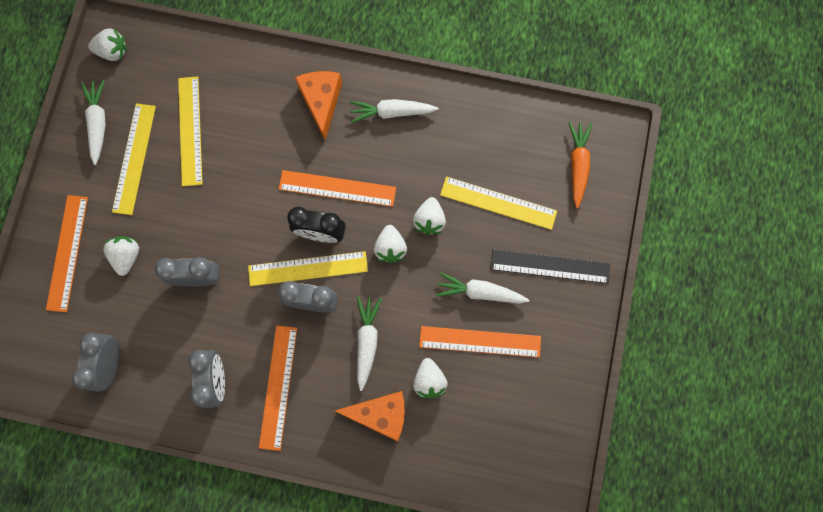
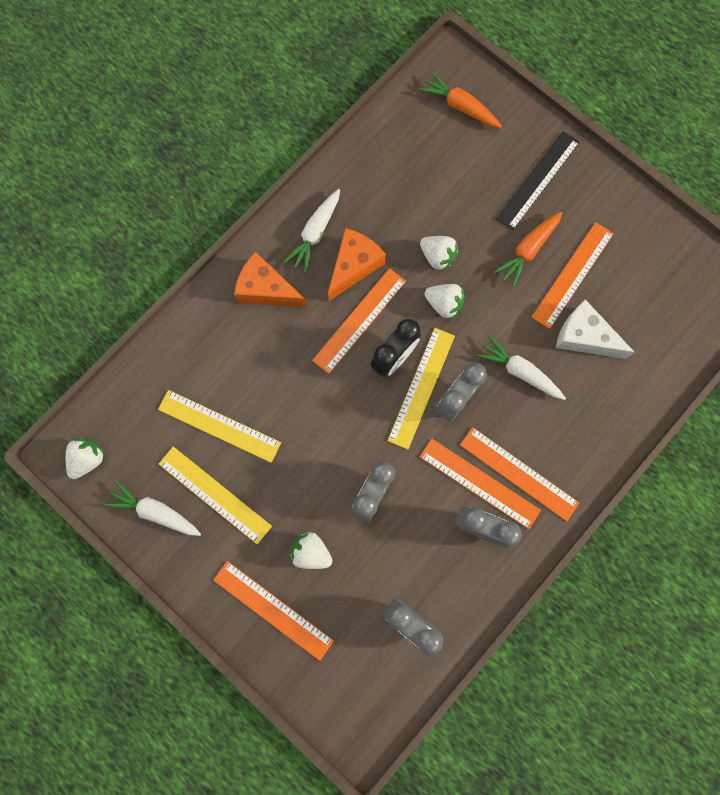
camera: 60 degrees left, 0 degrees up
(252, 359) = (479, 483): none -> orange ruler
(380, 414) = (592, 395): orange cheese -> orange cheese (354, 266)
(429, 380) = (584, 337): white strawberry -> white cheese
(480, 292) = (528, 250): white carrot -> orange carrot
(498, 203) = (455, 190): yellow ruler -> none

